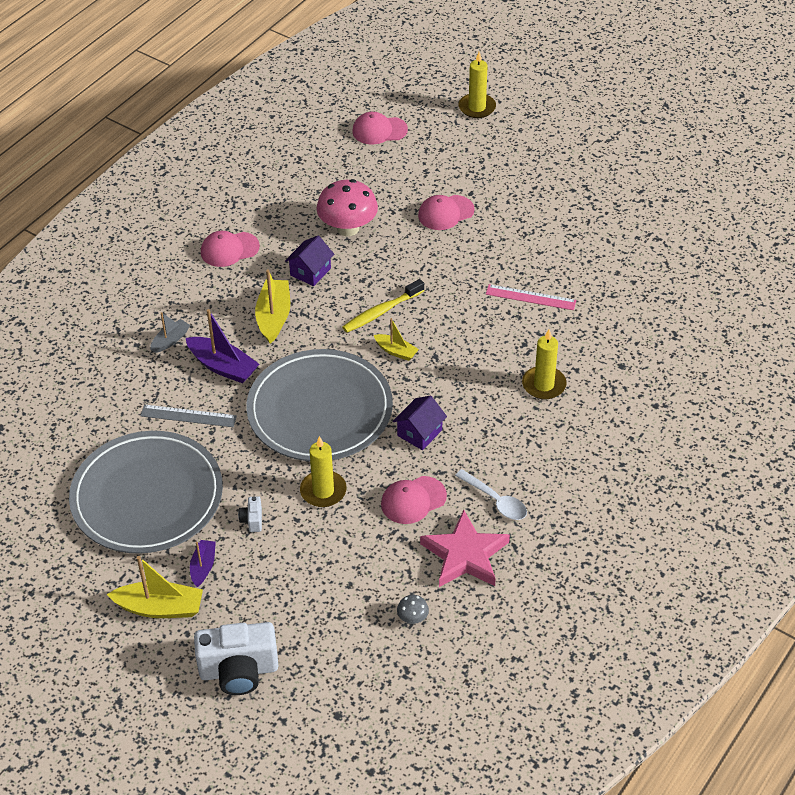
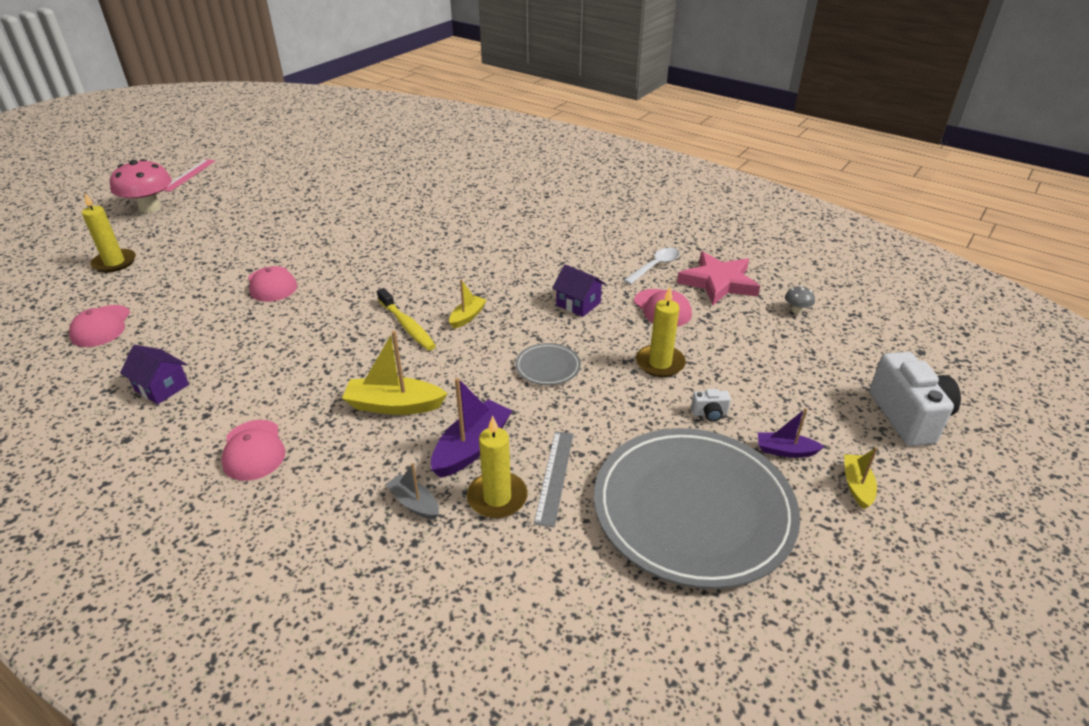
camera: 90 degrees left, 10 degrees down
(160, 608) = (857, 486): yellow boat -> yellow boat, size x0.59
(310, 272) = (325, 377): purple house -> purple house (162, 387)
(320, 410) = (547, 367): grey plate -> grey plate, size x0.40
(348, 228) = (263, 349): pink mushroom -> pink mushroom (150, 208)
(530, 297) = (411, 242): pink ruler -> pink ruler (189, 175)
(544, 385) = (521, 240): yellow candle -> yellow candle (497, 497)

